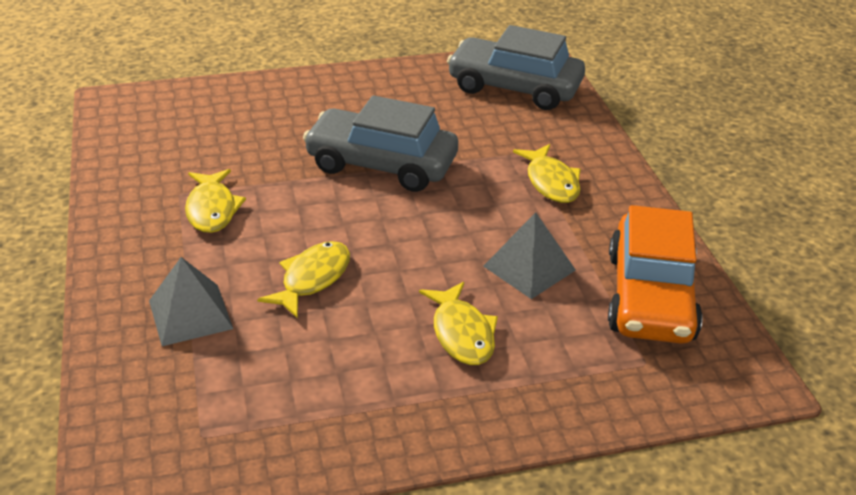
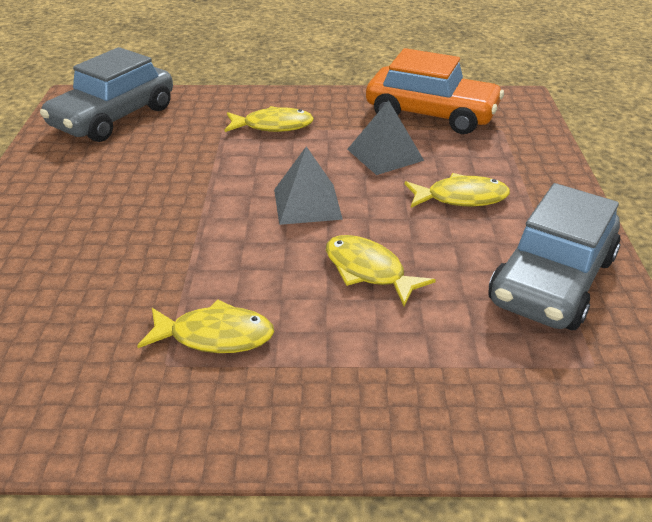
camera: 75 degrees left, 0 degrees up
(190, 314) = (407, 365): grey pyramid -> grey pyramid (307, 204)
(381, 164) = (195, 206): grey car -> grey car (552, 280)

